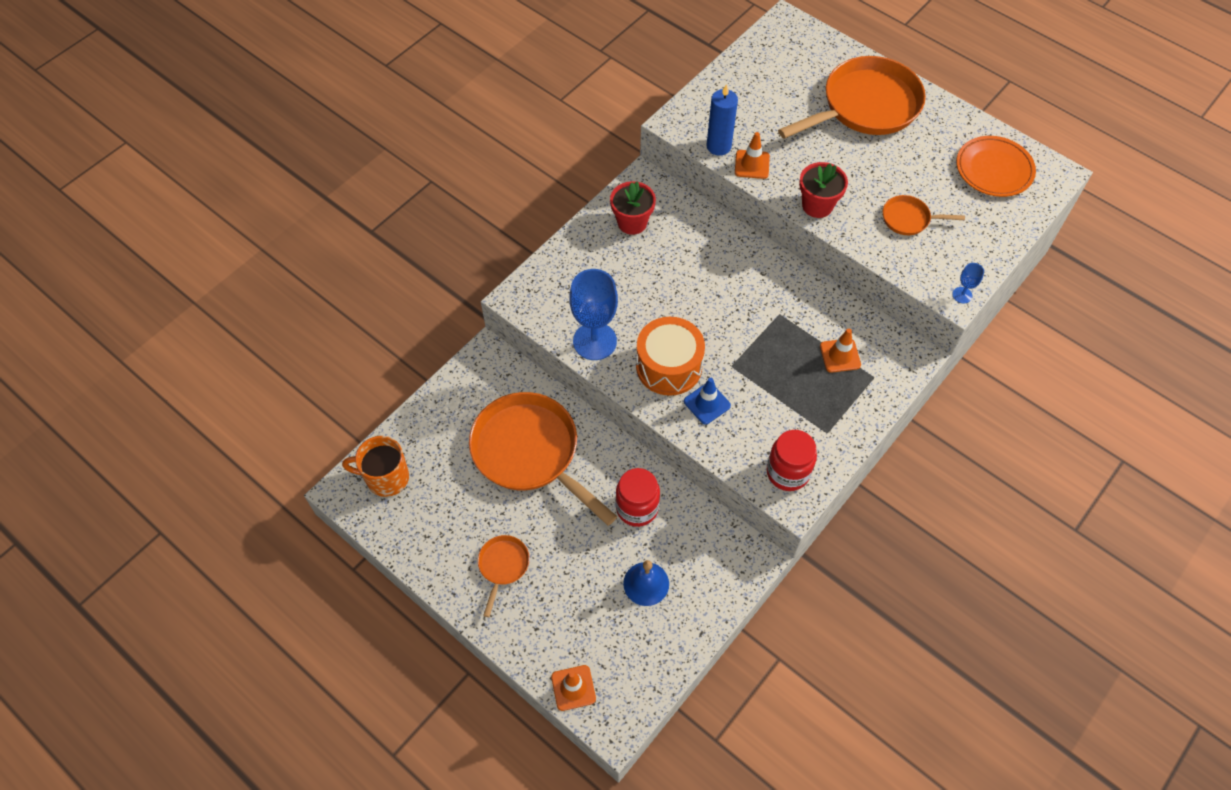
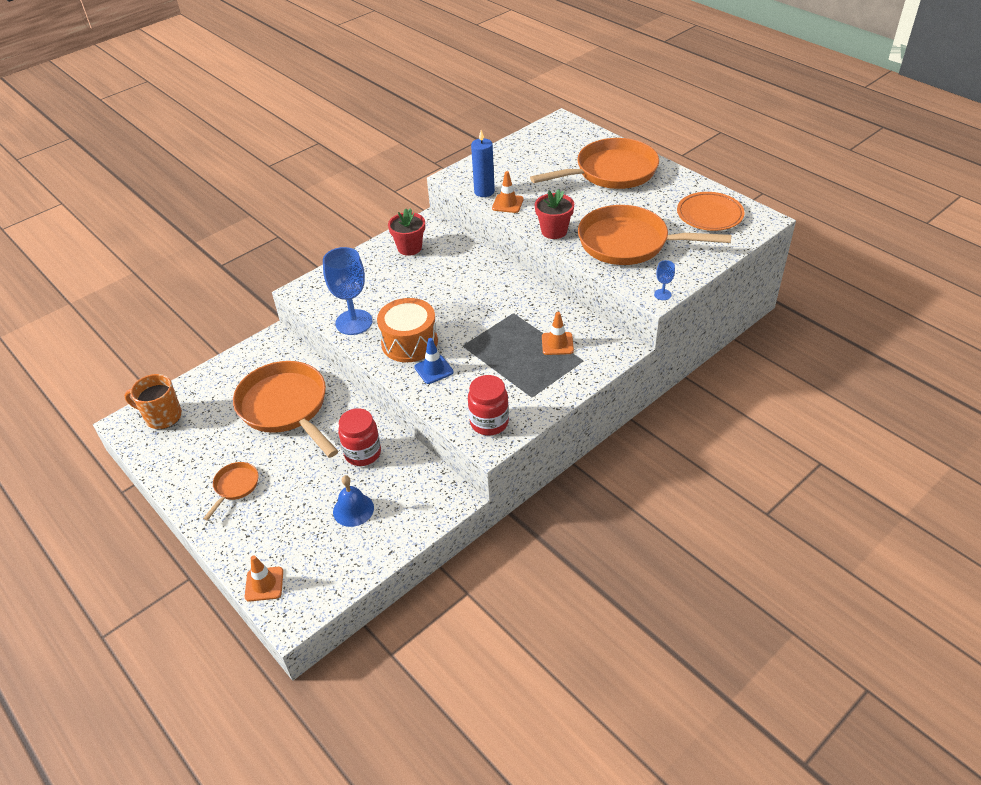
camera: 10 degrees right, 15 degrees down
(909, 219) = (629, 243): orange pan -> orange pan, size x2.19

